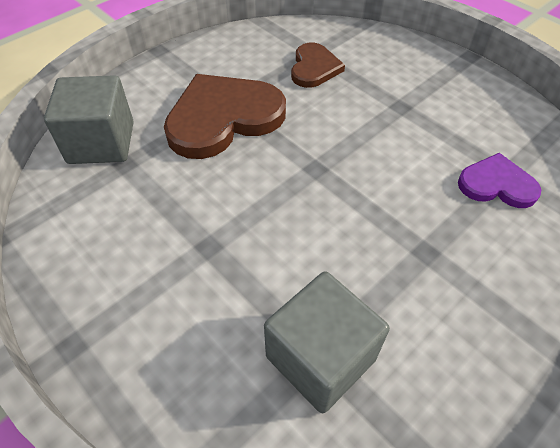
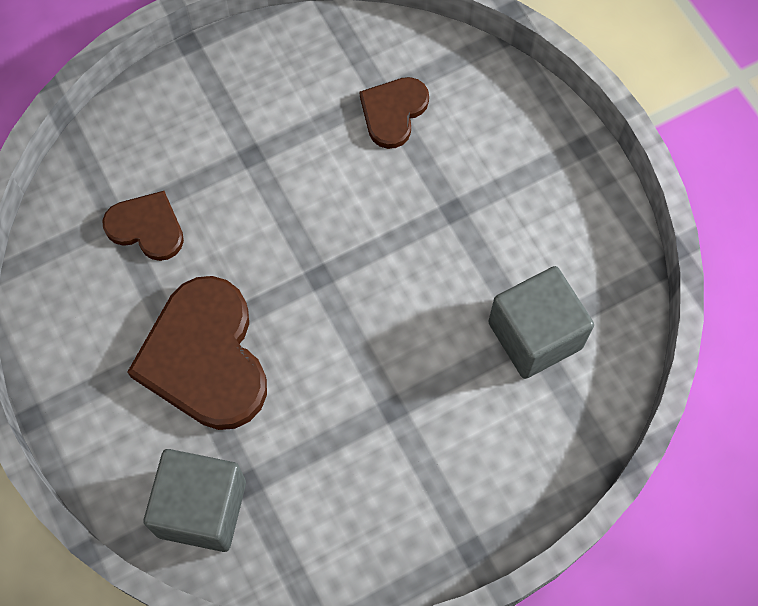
camera: 75 degrees left, 15 degrees up
(497, 184) = (393, 112): purple heart -> brown heart

